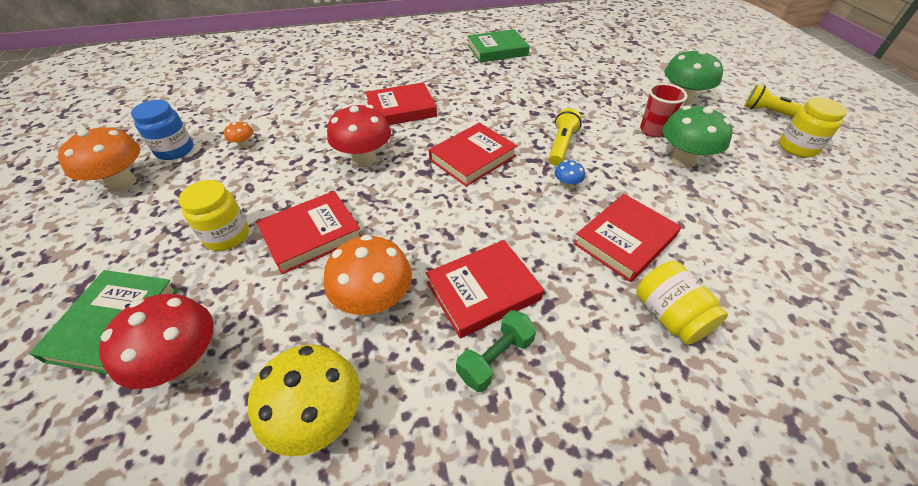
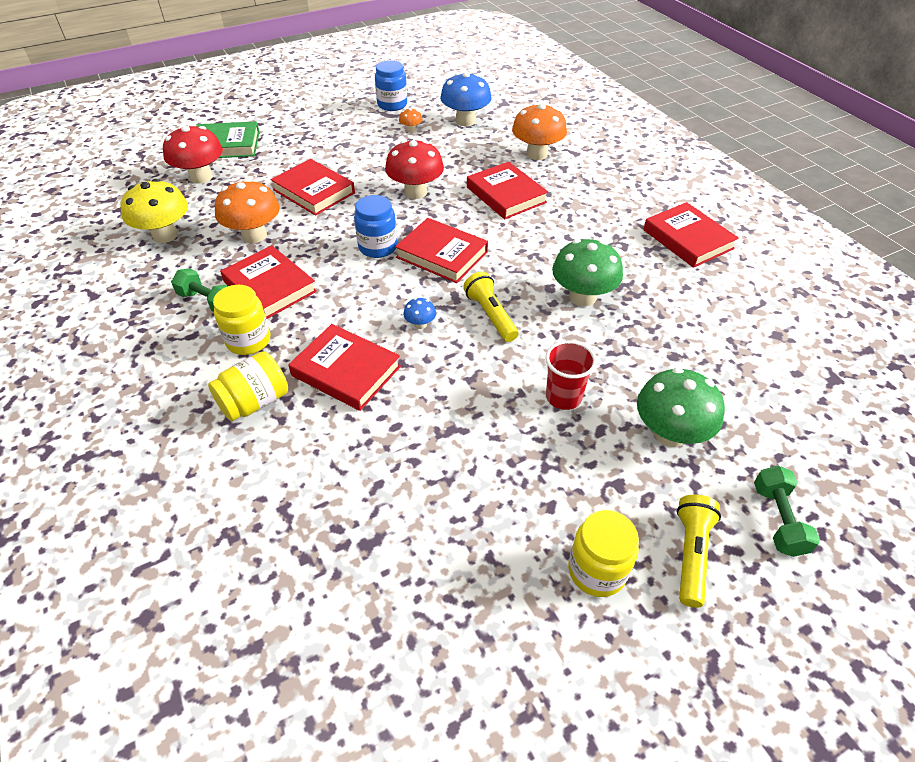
camera: 75 degrees right, 0 degrees up
(122, 183) = (348, 99): orange mushroom -> orange mushroom (537, 154)
(227, 236) = (305, 157): yellow jar -> yellow jar (248, 340)
(259, 109) = (465, 121): none -> blue mushroom
(444, 196) = (378, 247): none -> blue jar
(497, 50) = (687, 239): green book -> red book
(561, 145) = (490, 315): yellow flashlight -> yellow flashlight turned 120 degrees counterclockwise
(683, 160) = (506, 426): green mushroom -> green mushroom (582, 297)
(740, 83) = (778, 519): none -> green dumbbell

